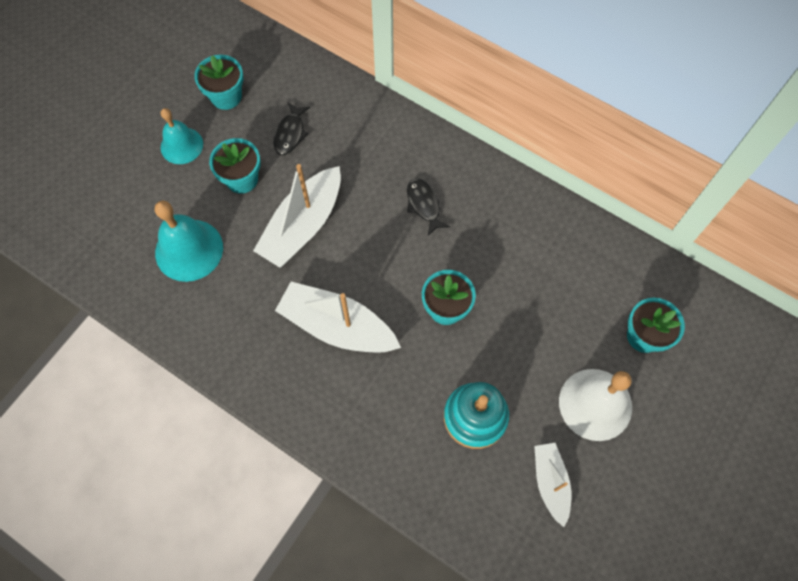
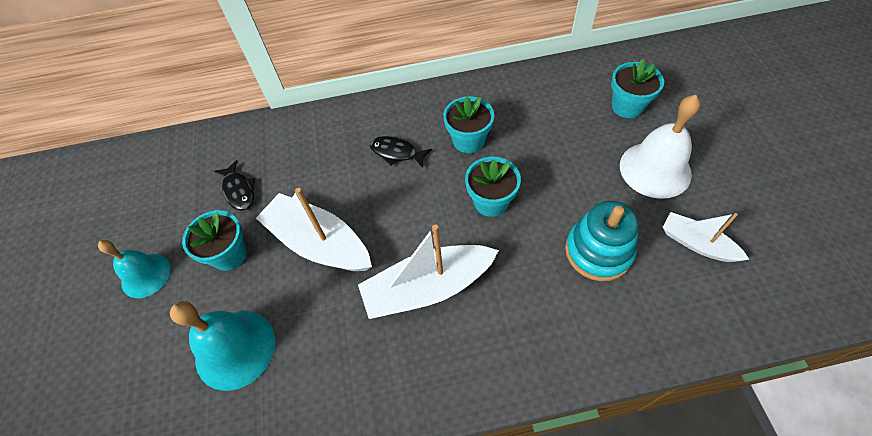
camera: 40 degrees left, 10 degrees down
(226, 96) = (153, 209): turquoise flower pot -> turquoise flower pot (468, 140)
(302, 225) = (319, 243): white boat -> white boat turned 135 degrees clockwise

